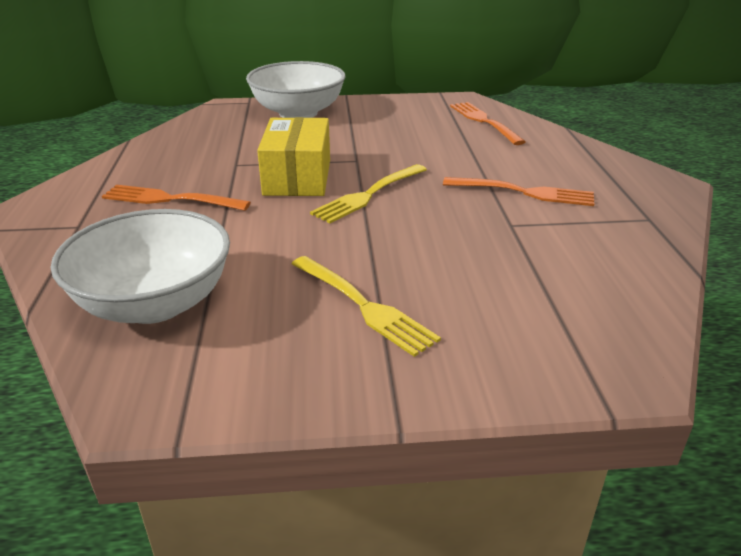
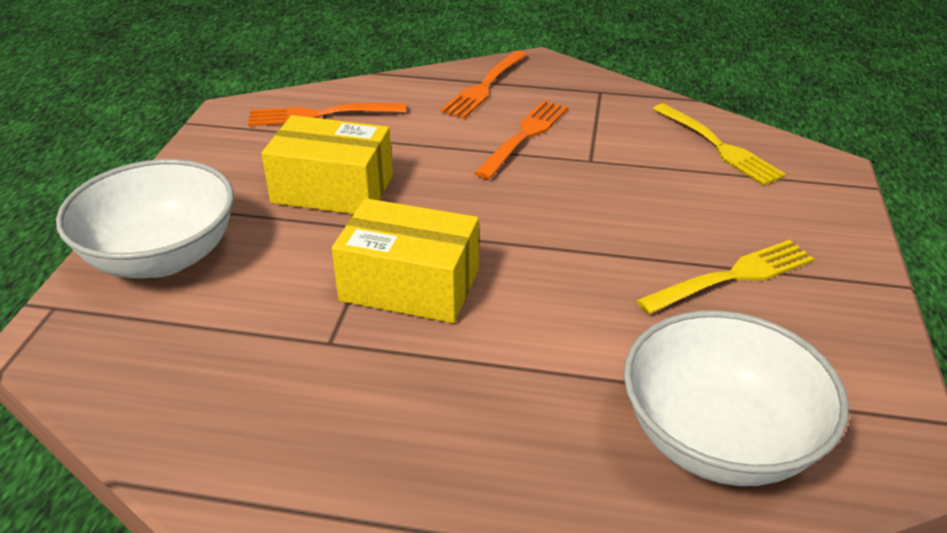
camera: 75 degrees left, 5 degrees up
(171, 199) = (427, 420): orange fork -> orange fork (485, 86)
(369, 194) = (488, 234): yellow fork -> yellow fork (717, 146)
(392, 140) = (332, 189): none -> yellow box

